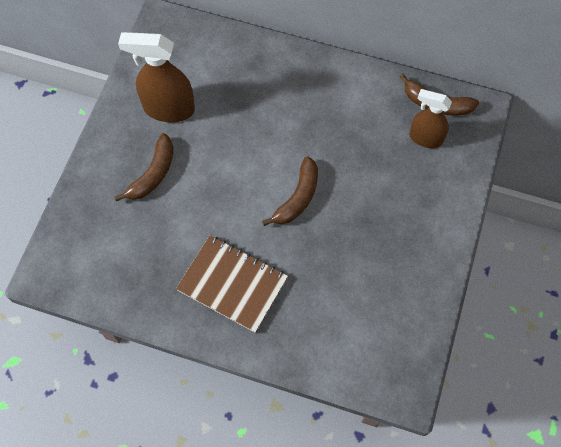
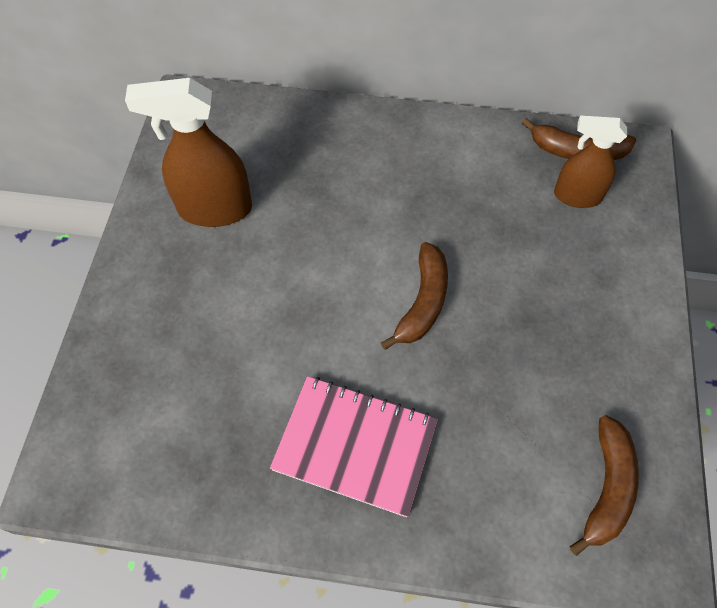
camera: 10 degrees left, 5 degrees down
(153, 174) = (206, 301): brown banana -> brown banana (606, 488)
(232, 284) = (355, 446): brown notebook -> pink notebook

